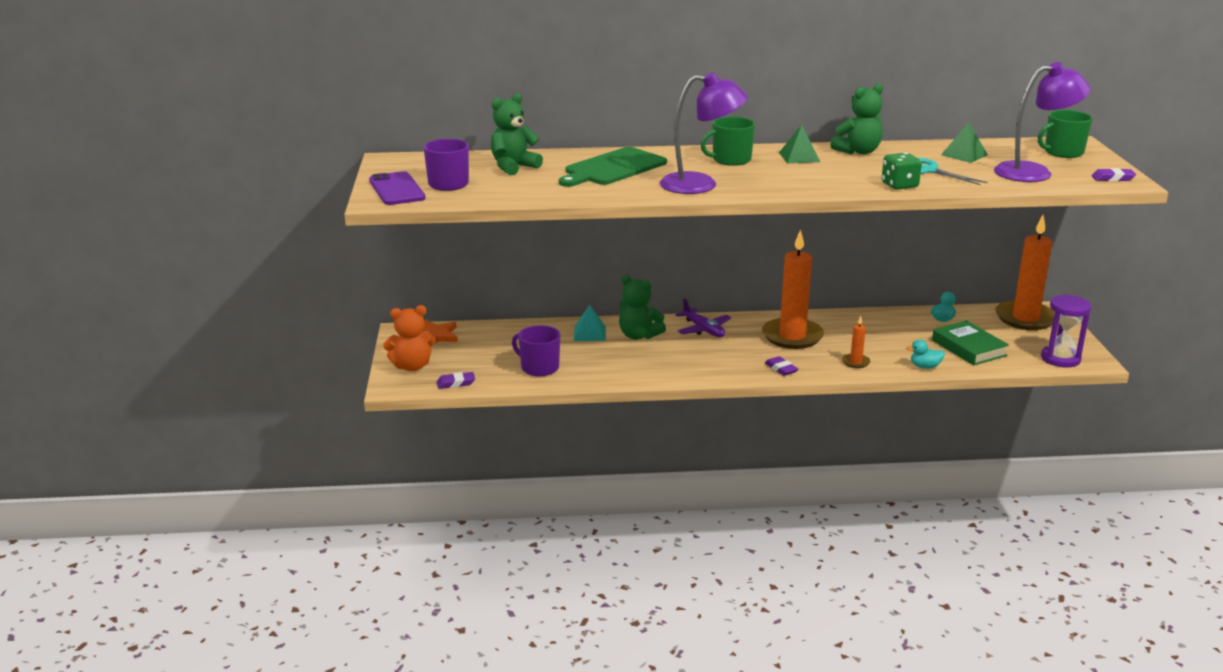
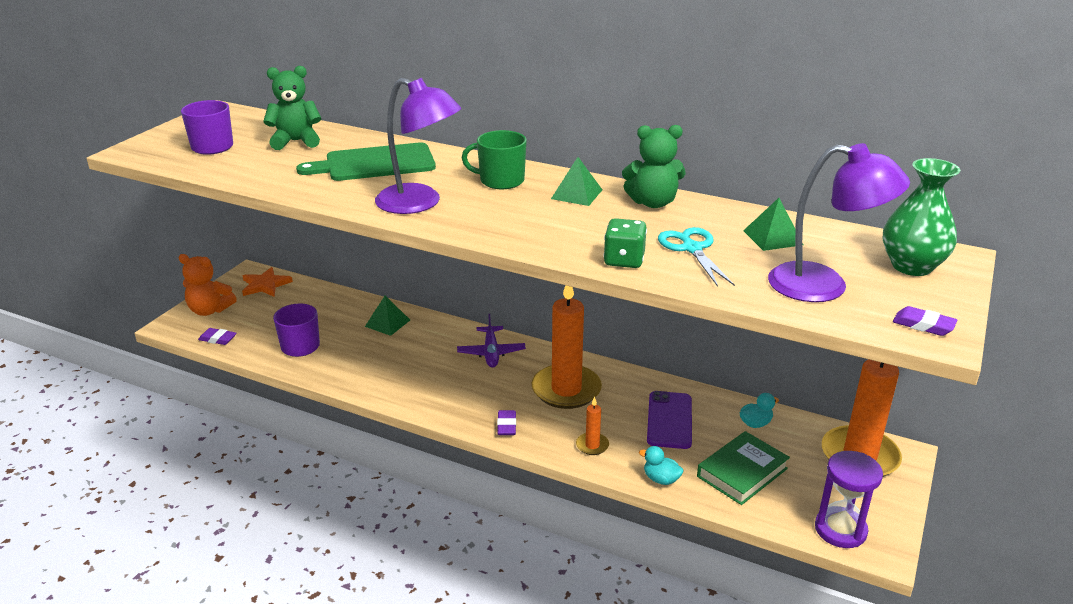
camera: 30 degrees right, 5 degrees up
(397, 189) = (165, 142): purple phone -> purple phone (669, 420)
(589, 333) = (387, 323): turquoise pyramid -> green pyramid
(638, 335) = (425, 340): green teddy bear -> none
(969, 348) = (742, 472): green book -> green book turned 45 degrees clockwise
(1063, 152) = (911, 266): green mug -> green vase

